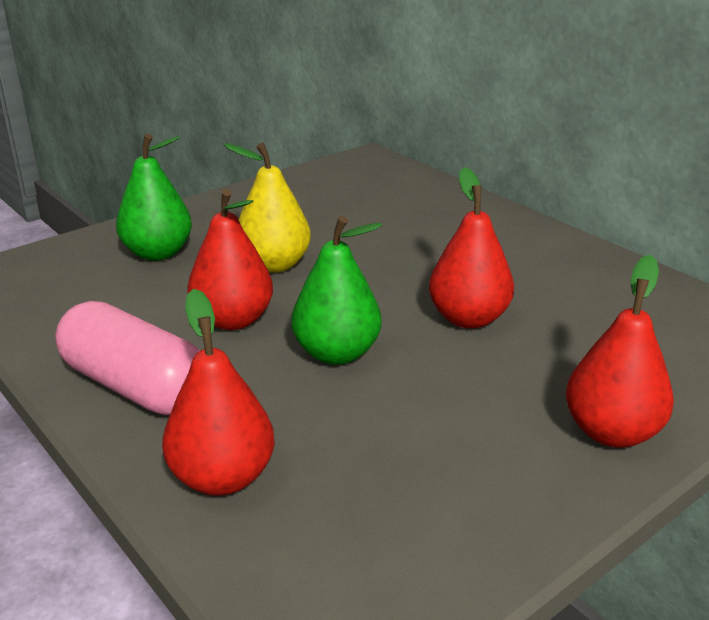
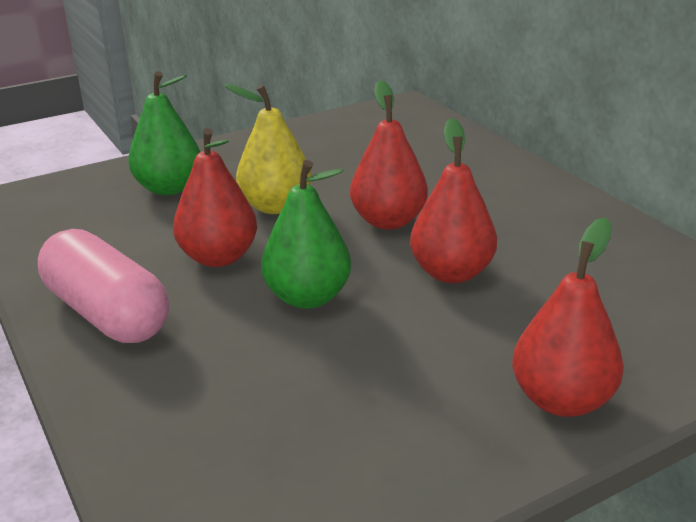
camera: 10 degrees right, 0 degrees up
(222, 477) = (159, 407): red pear -> red pear (388, 221)

